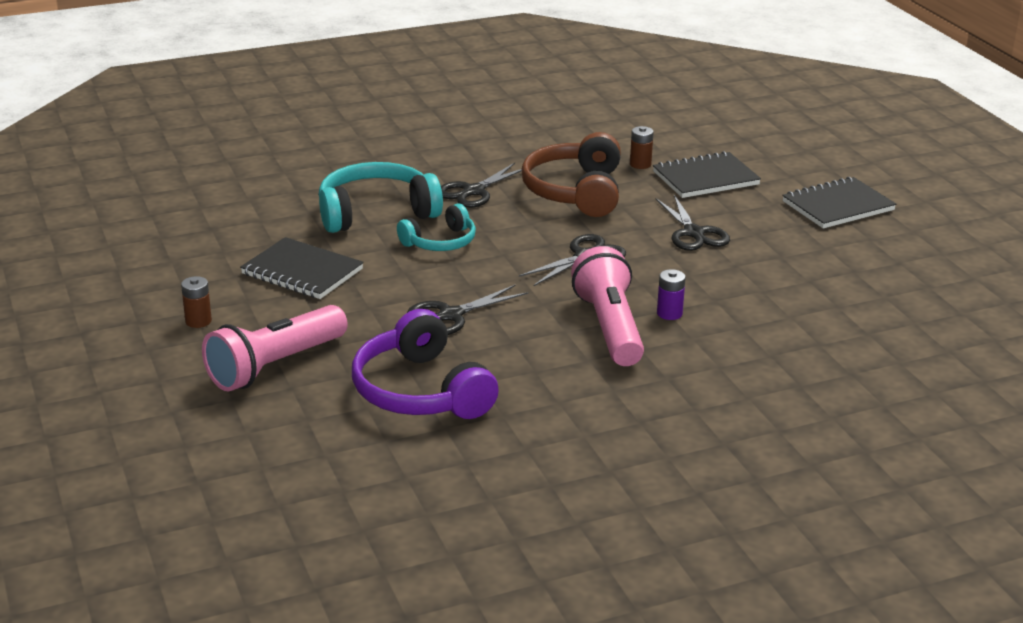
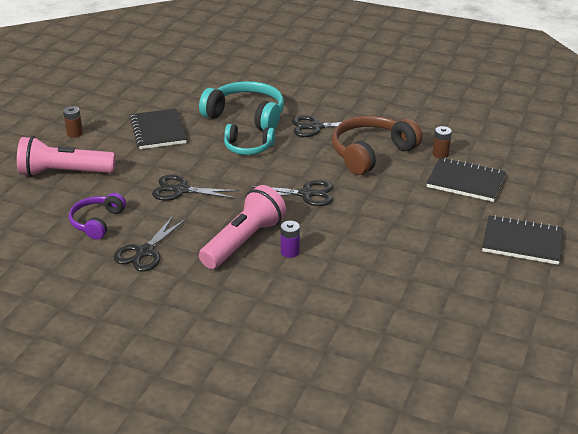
camera: 45 degrees right, 5 degrees up
(421, 391) = (97, 222): purple headphones -> purple headphones, size x0.60
(693, 233) = (394, 212): black scissors -> black scissors (145, 252)

